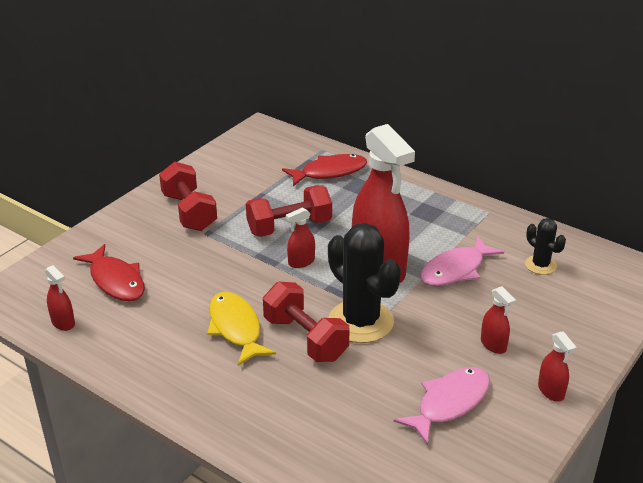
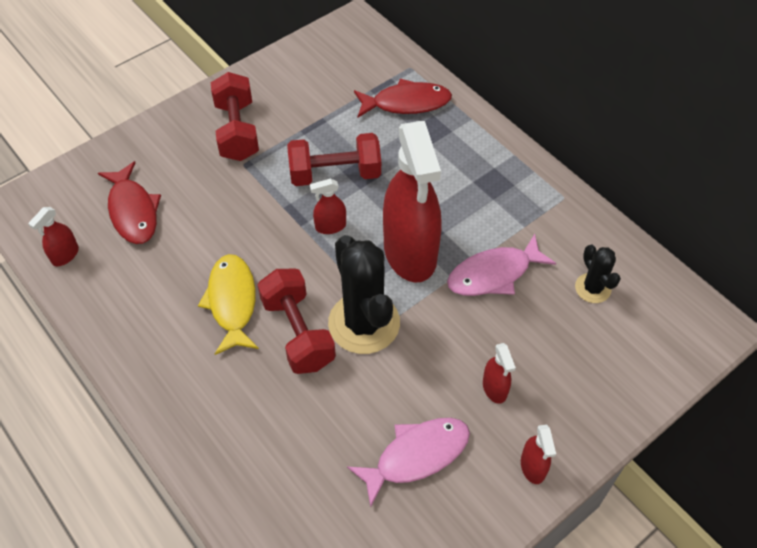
camera: 15 degrees right, 20 degrees up
(63, 322) = (65, 255): red spray bottle -> red spray bottle turned 60 degrees clockwise

